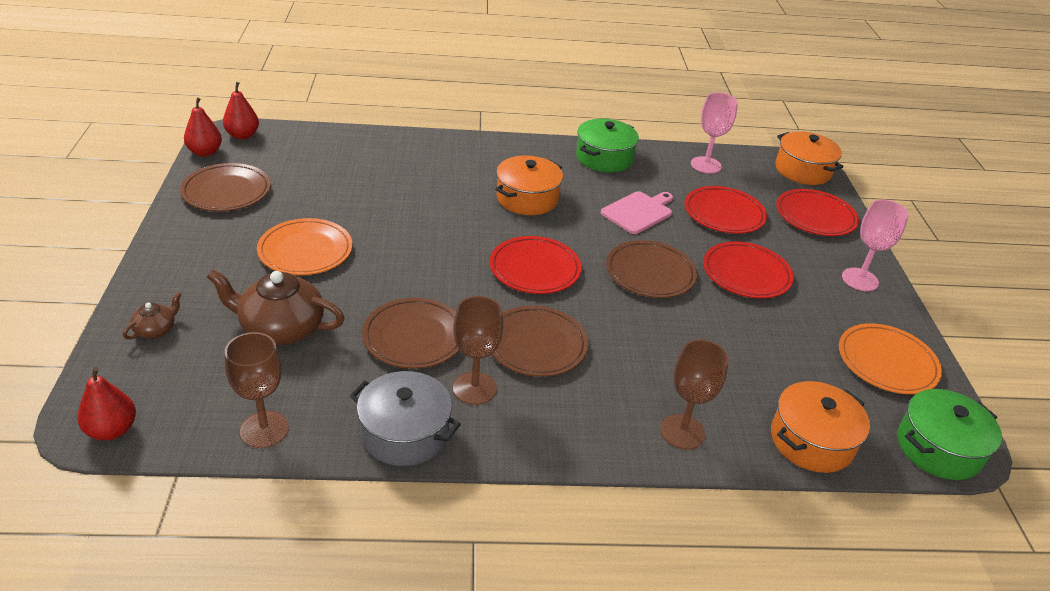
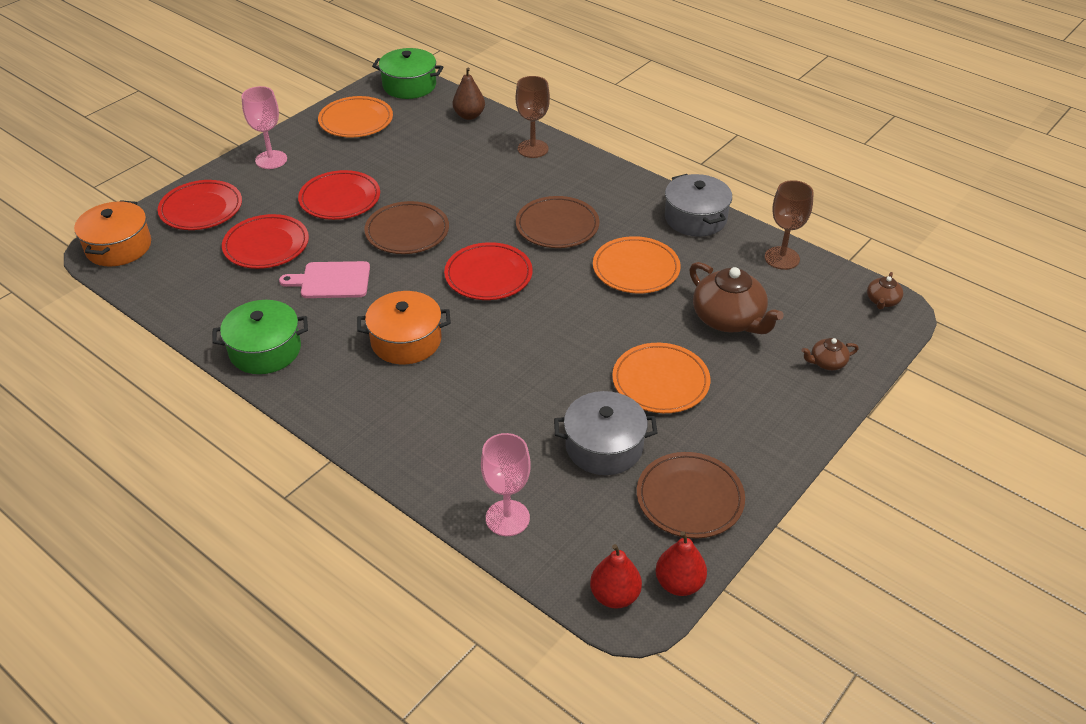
camera: 135 degrees left, 5 degrees up
(112, 430) = (882, 301): red pear -> brown teapot
(313, 195) = (604, 446): none -> grey pot
(414, 337) = (636, 269): brown plate -> orange plate
(474, 388) = (628, 221): brown goblet -> none
(705, 165) = (188, 294): pink goblet -> pink goblet (507, 518)
(811, 441) = (469, 115): orange pot -> brown pear

